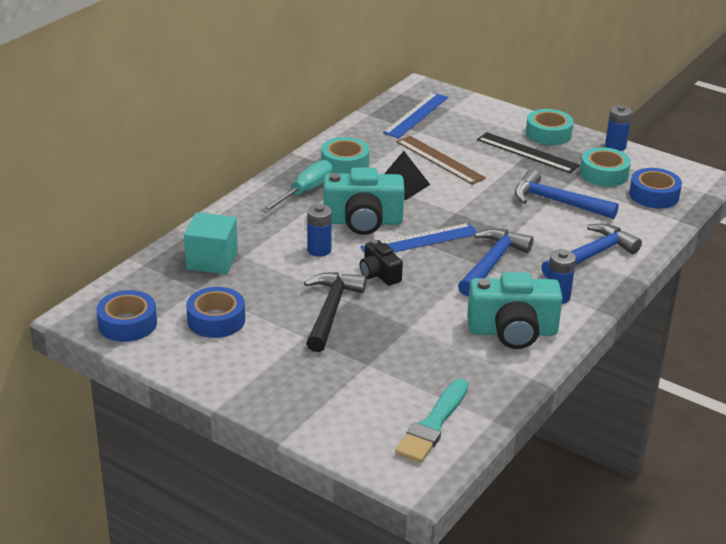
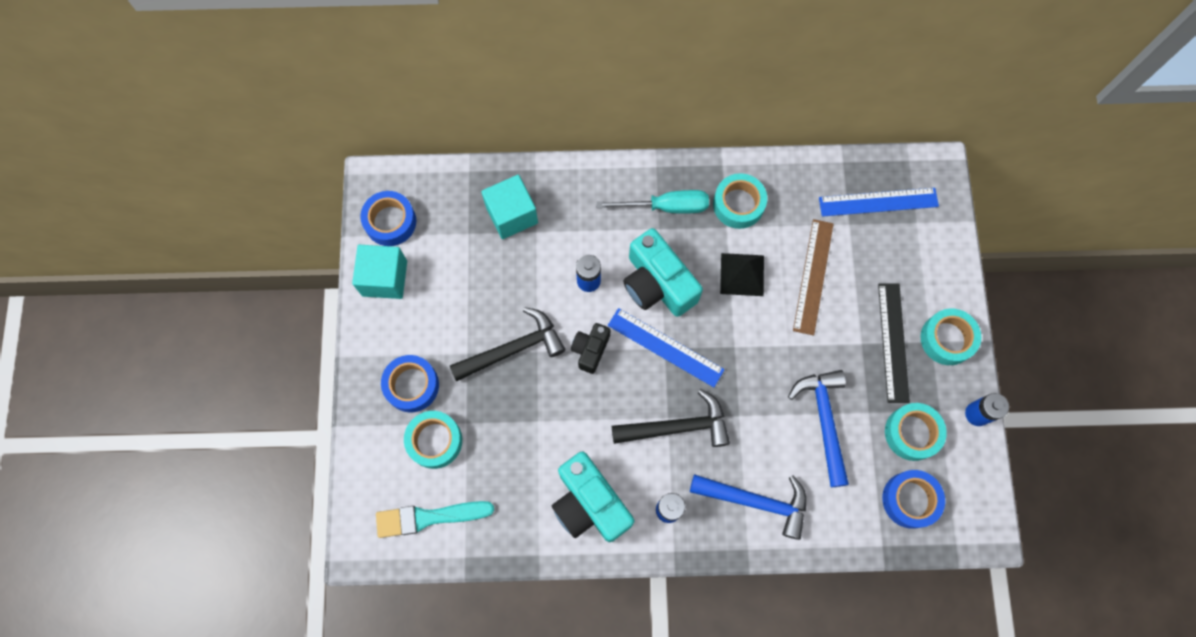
camera: 55 degrees right, 40 degrees up
(175, 350) = (384, 278): none -> turquoise cube
(216, 320) = (440, 277): blue tape -> blue tape (412, 385)
(364, 389) = (435, 441): none -> turquoise tape
(492, 263) = (677, 427): blue hammer -> black hammer

